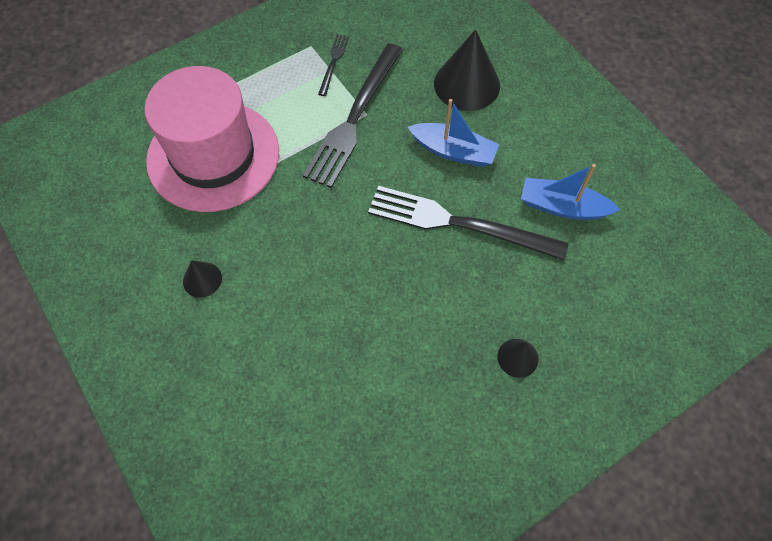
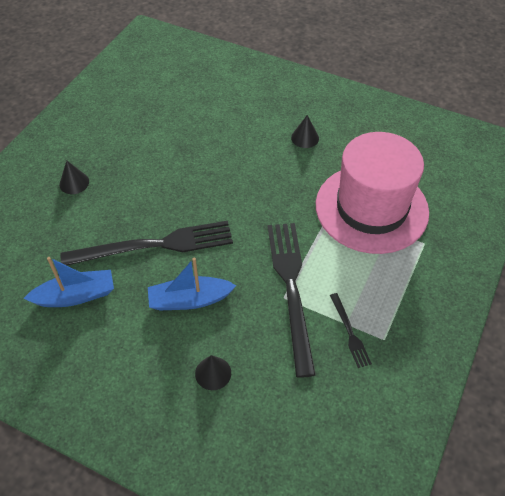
camera: 150 degrees right, 10 degrees down
(467, 84) = (213, 373): black cone -> black cone, size x0.51

